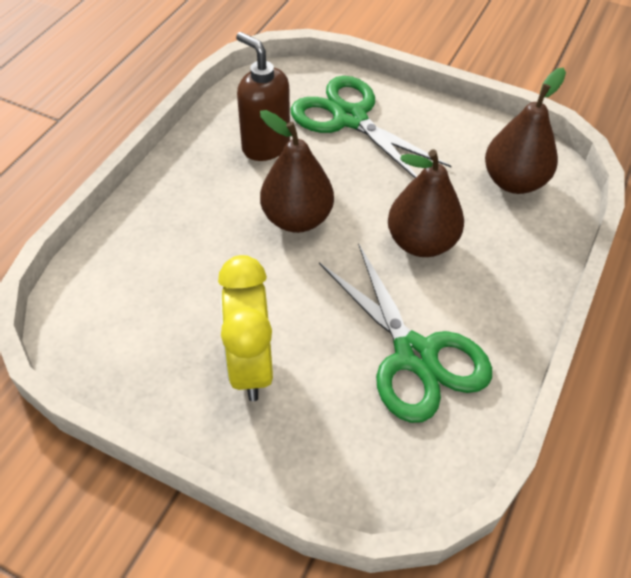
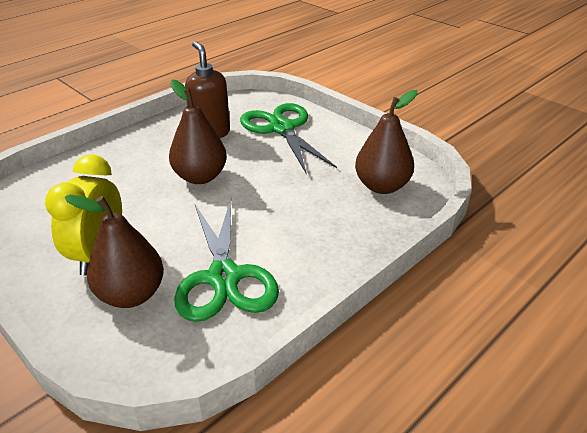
camera: 20 degrees right, 15 degrees down
(421, 242) = (281, 209): brown pear -> brown pear (131, 295)

